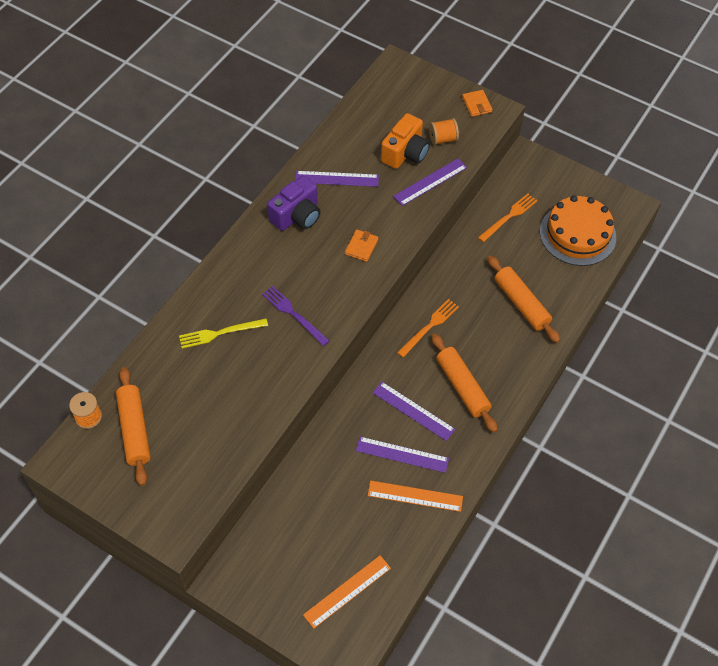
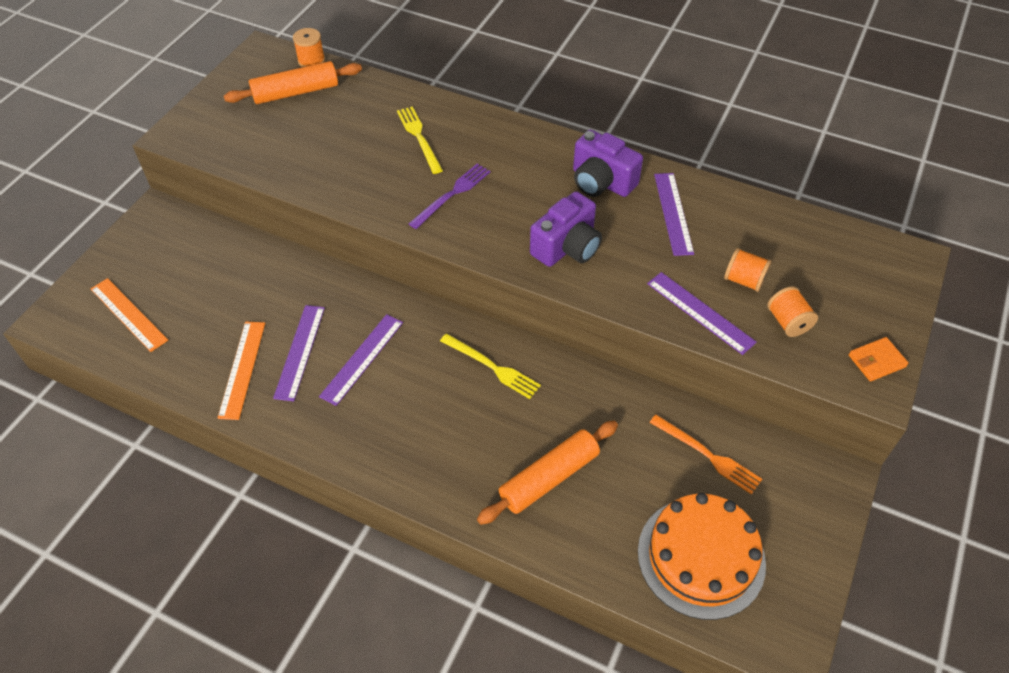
camera: 85 degrees right, 5 degrees down
(361, 247) = (567, 247): orange wallet -> purple camera
(405, 153) = (744, 280): orange camera -> orange spool
(429, 326) = (492, 367): orange fork -> yellow fork
(462, 387) = (401, 410): orange rolling pin -> none

